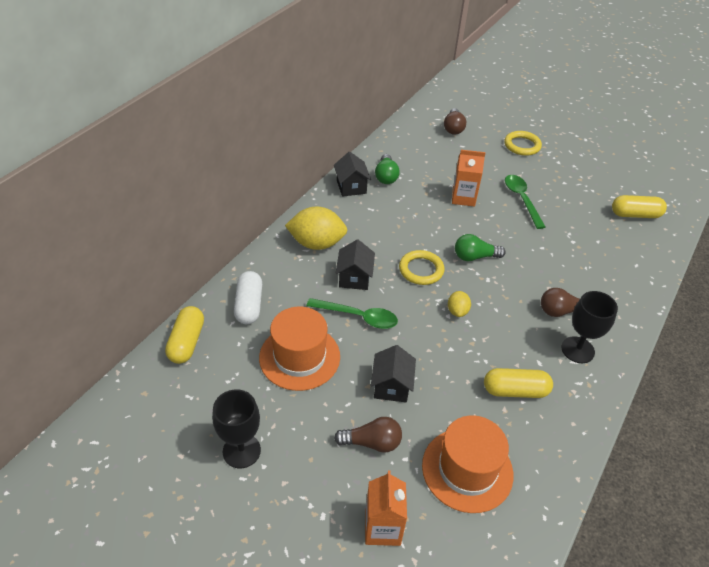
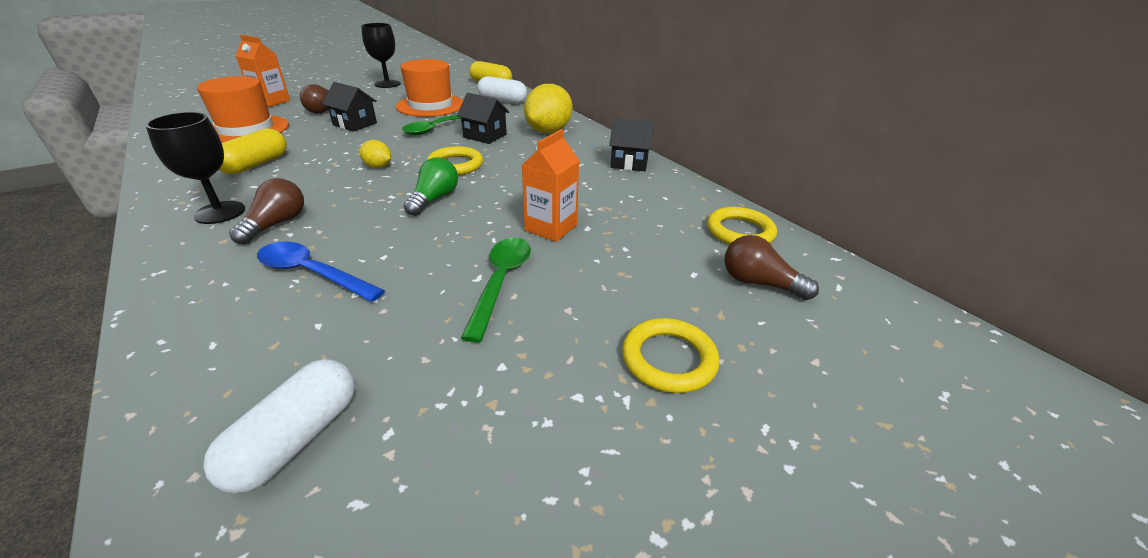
camera: 115 degrees right, 10 degrees down
(386, 176) = (638, 186): green light bulb -> none
(411, 135) = (740, 231): none -> yellow ring
(521, 199) = (501, 282): green spoon -> green spoon turned 90 degrees counterclockwise
(577, 265) = (312, 273): none -> blue spoon
(635, 214) = (297, 439): yellow capsule -> white capsule

